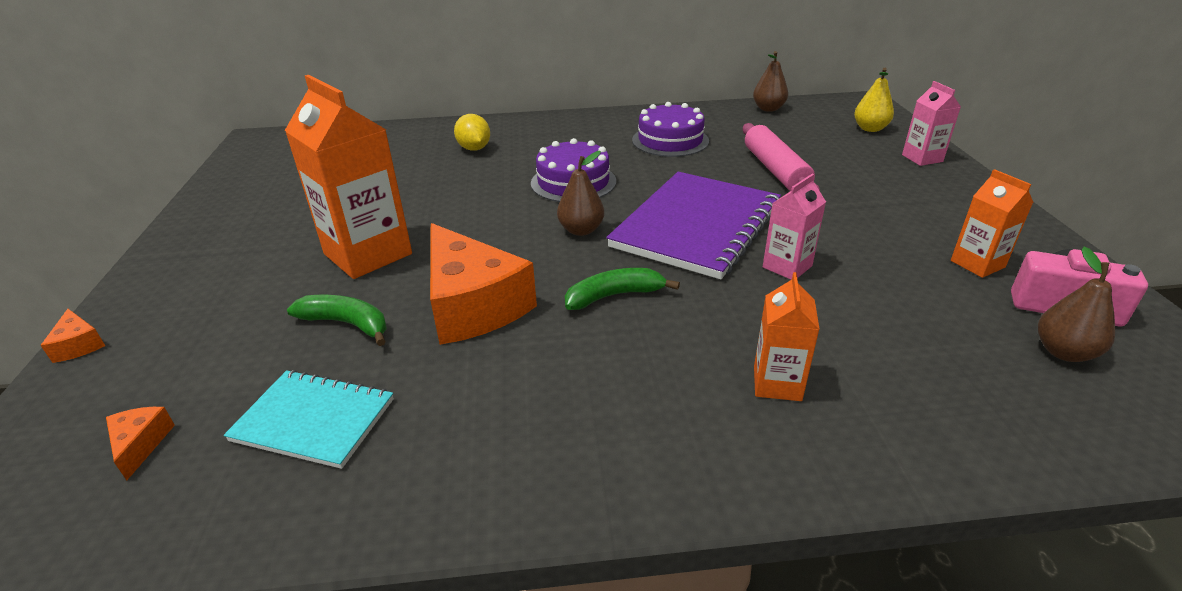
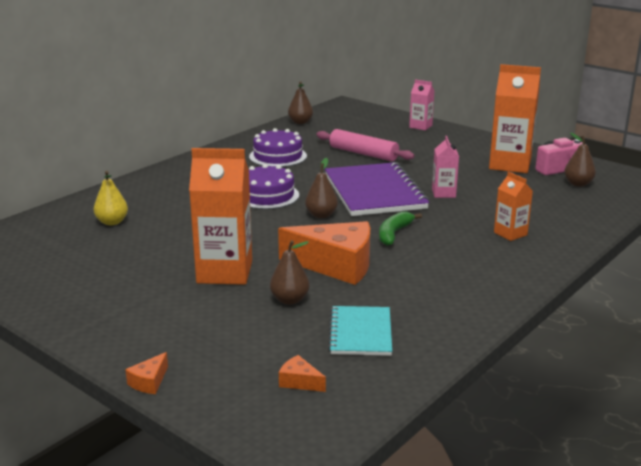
camera: 45 degrees left, 10 degrees down
(79, 345) = (149, 382): orange cheese -> orange cheese turned 105 degrees clockwise
(314, 420) = (360, 333): turquoise notebook -> turquoise notebook turned 60 degrees counterclockwise
(347, 324) = (289, 300): green banana -> brown pear
(474, 148) = (158, 200): yellow lemon -> none
(870, 129) = (373, 118): yellow pear -> yellow pear (112, 222)
(977, 264) = (510, 164): orange carton -> orange carton, size x1.90

